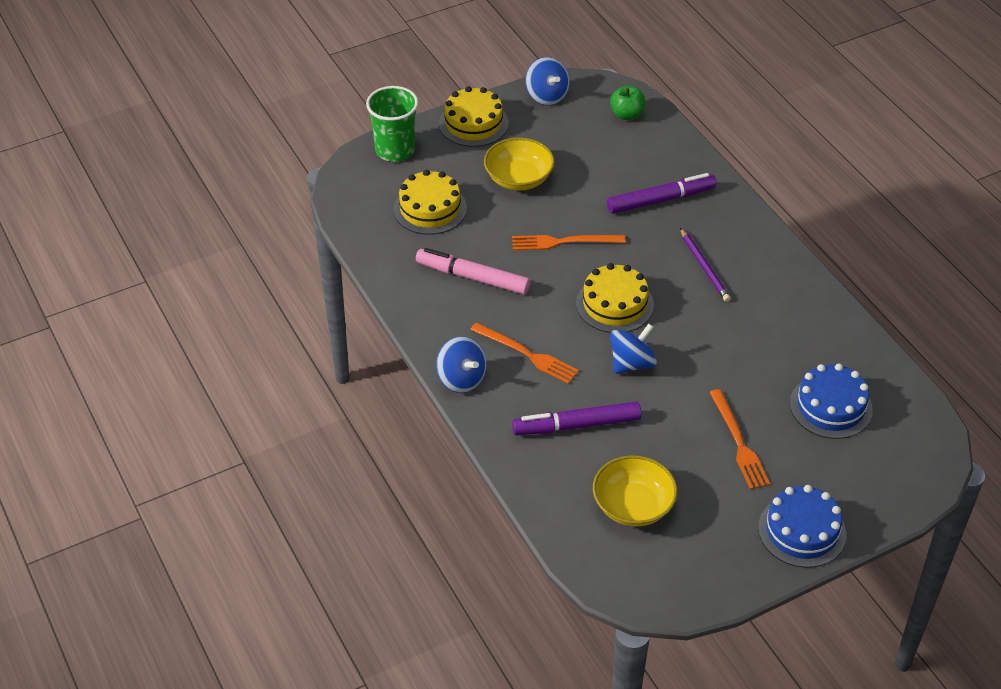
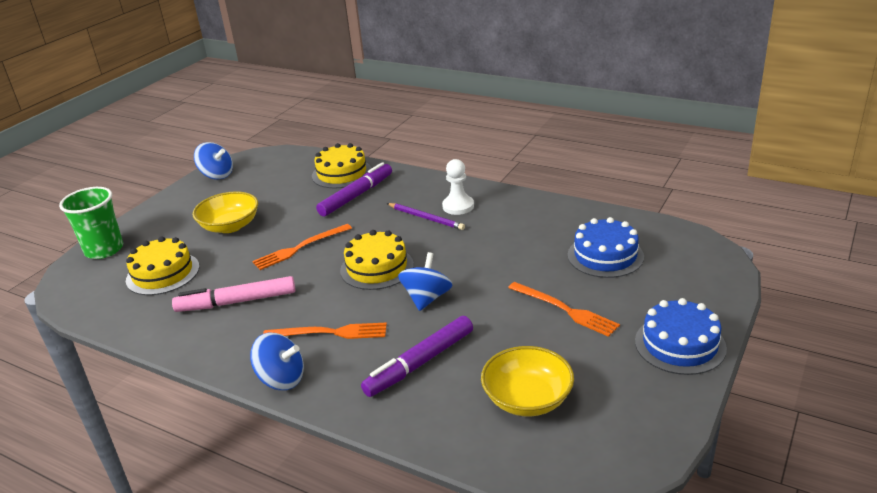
camera: 30 degrees left, 15 degrees down
(473, 123) = (166, 210): yellow cake -> yellow cake (342, 173)
(627, 114) = (289, 163): green apple -> none
(747, 268) = (458, 206): none -> white pawn

